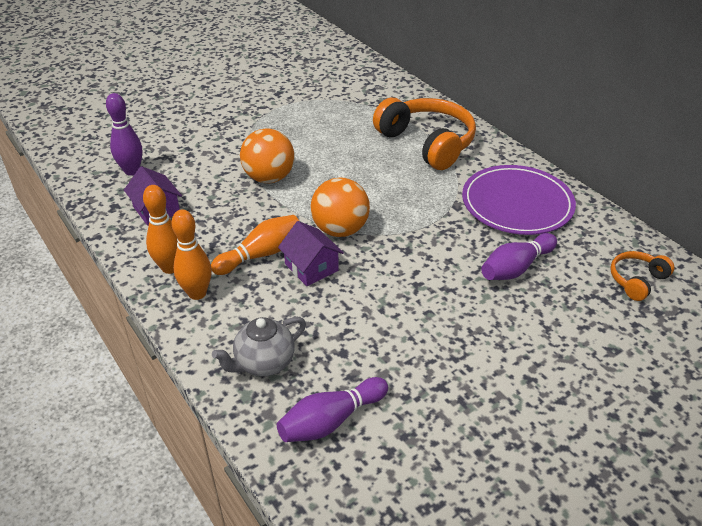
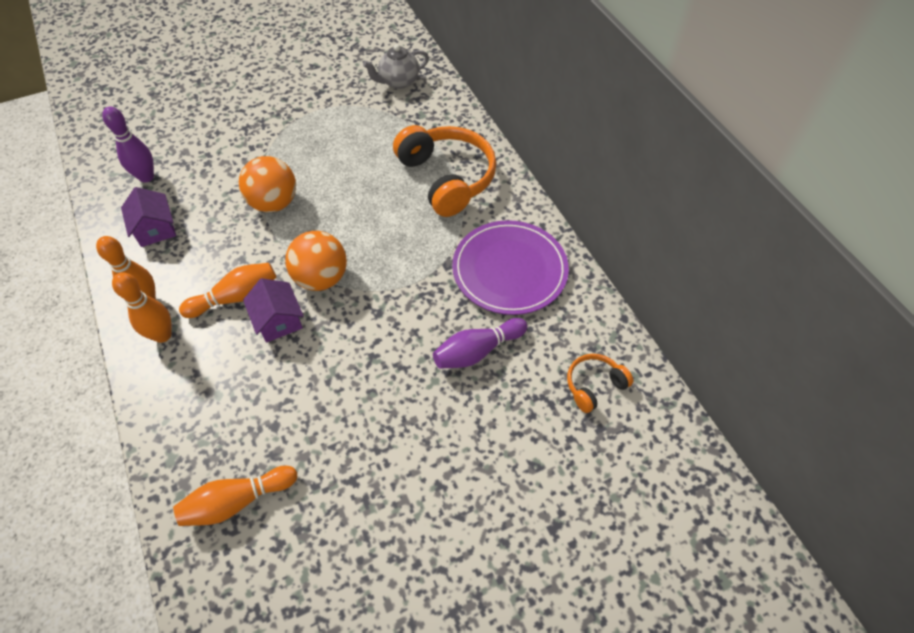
camera: 10 degrees right, 15 degrees up
(264, 363) = (198, 426): grey teapot -> grey teapot (398, 82)
(331, 420) = (237, 501): purple bowling pin -> orange bowling pin

